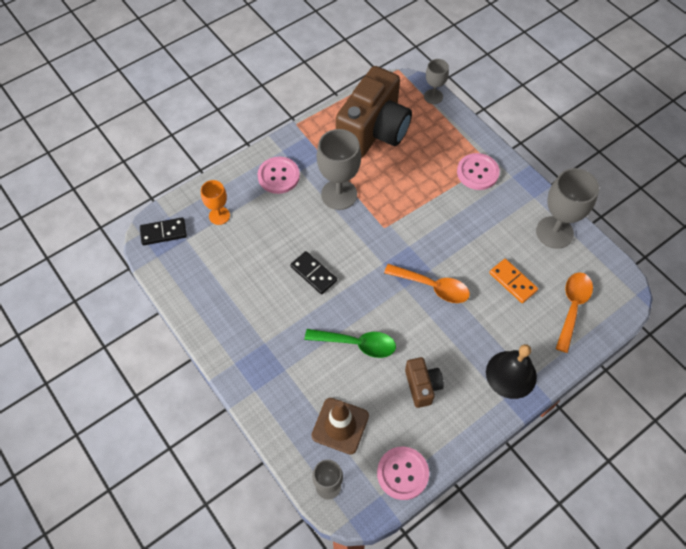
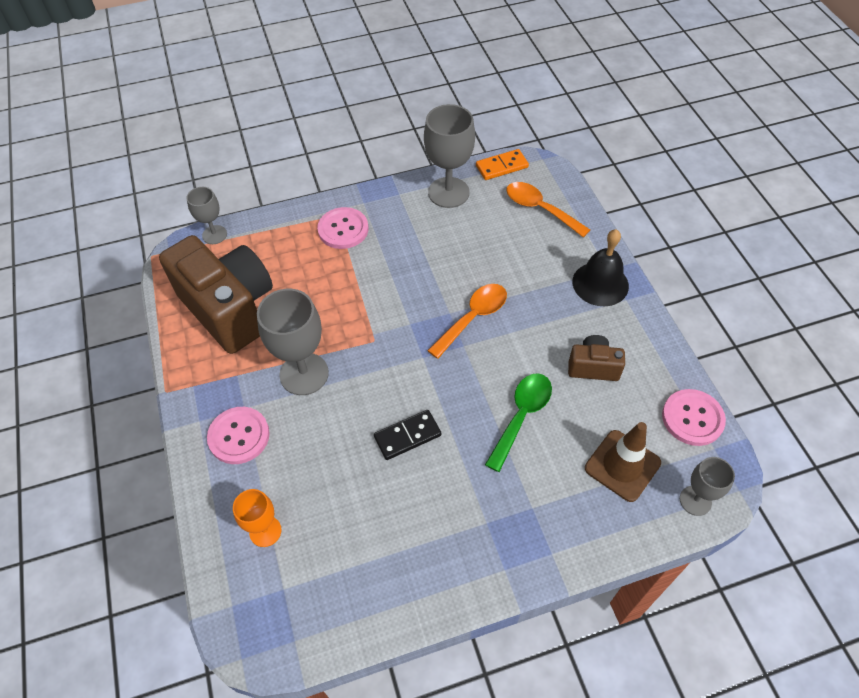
camera: 70 degrees left, 5 degrees down
(163, 233) = (257, 620): black domino -> none
(512, 282) = (493, 246): orange domino -> orange domino (502, 166)

